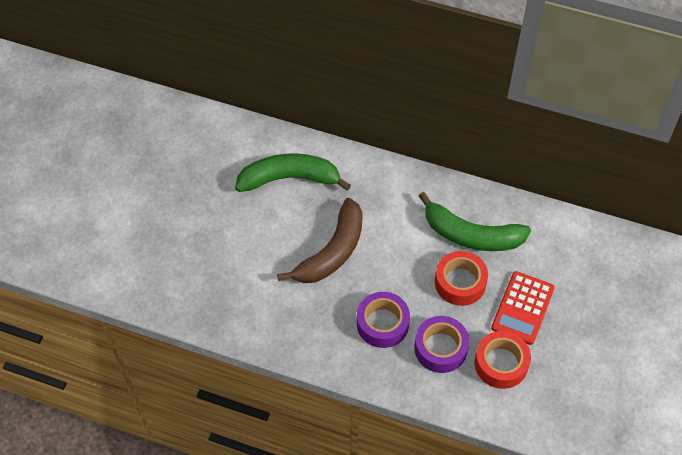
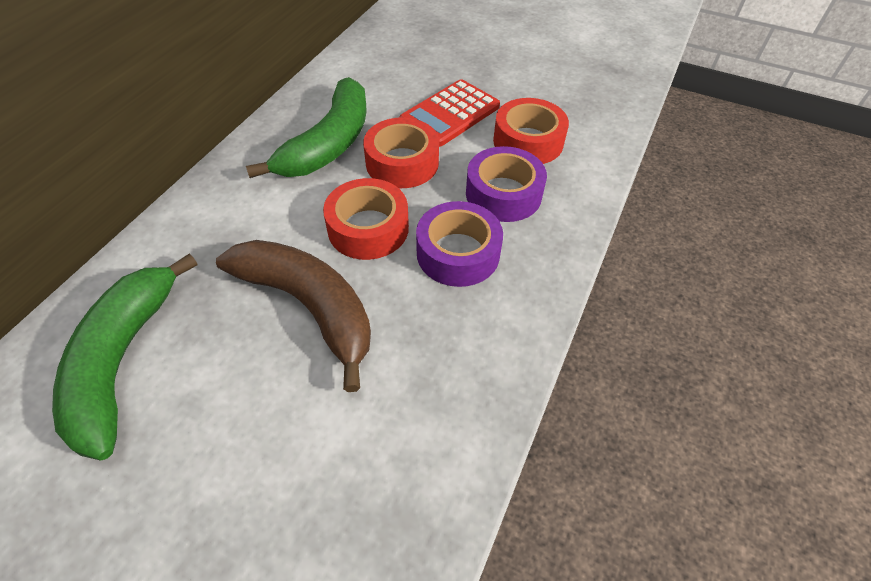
camera: 85 degrees left, 5 degrees down
(395, 271) = (368, 228): none -> red tape
(523, 308) = (450, 114): red calculator -> red calculator turned 105 degrees clockwise

